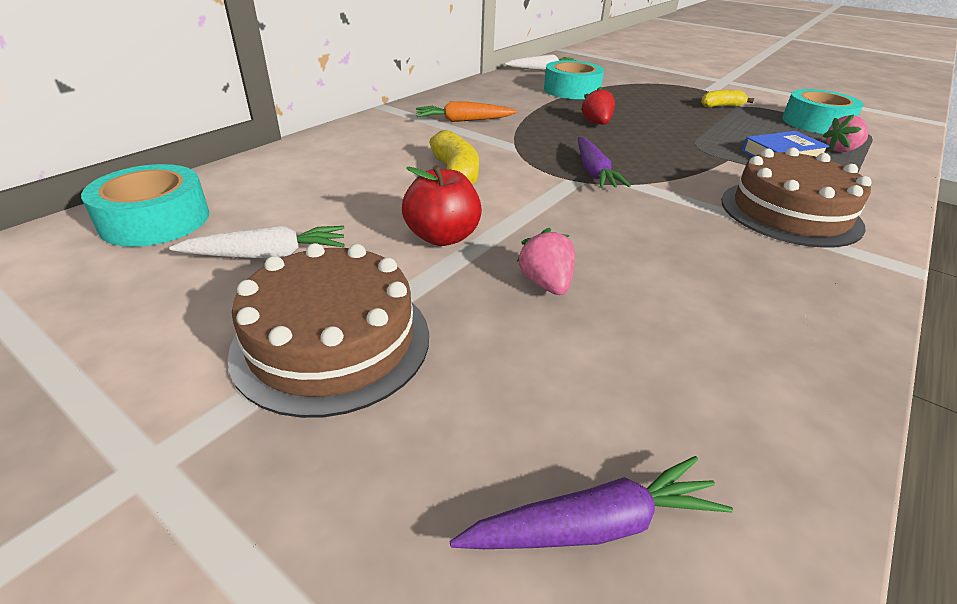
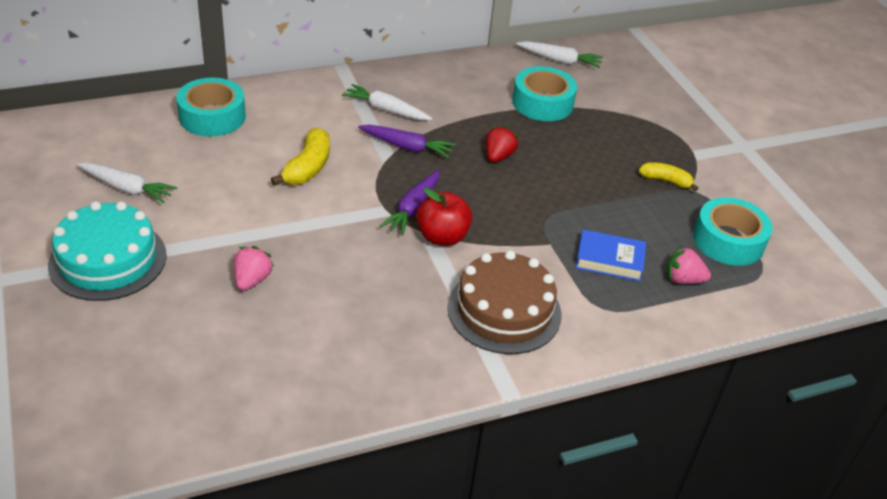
camera: 30 degrees right, 5 degrees up
(155, 220) = (92, 134): turquoise tape -> turquoise tape (212, 116)
(332, 341) = (108, 260): brown cake -> turquoise cake
(442, 237) = (234, 219): red apple -> red apple (442, 237)
(464, 121) = (386, 110): orange carrot -> white carrot
(593, 525) = (122, 393): purple carrot -> purple carrot (407, 147)

